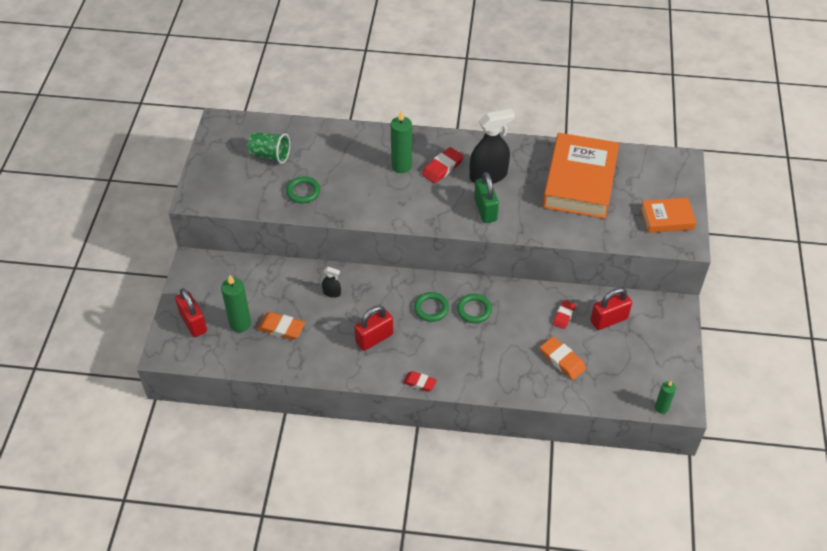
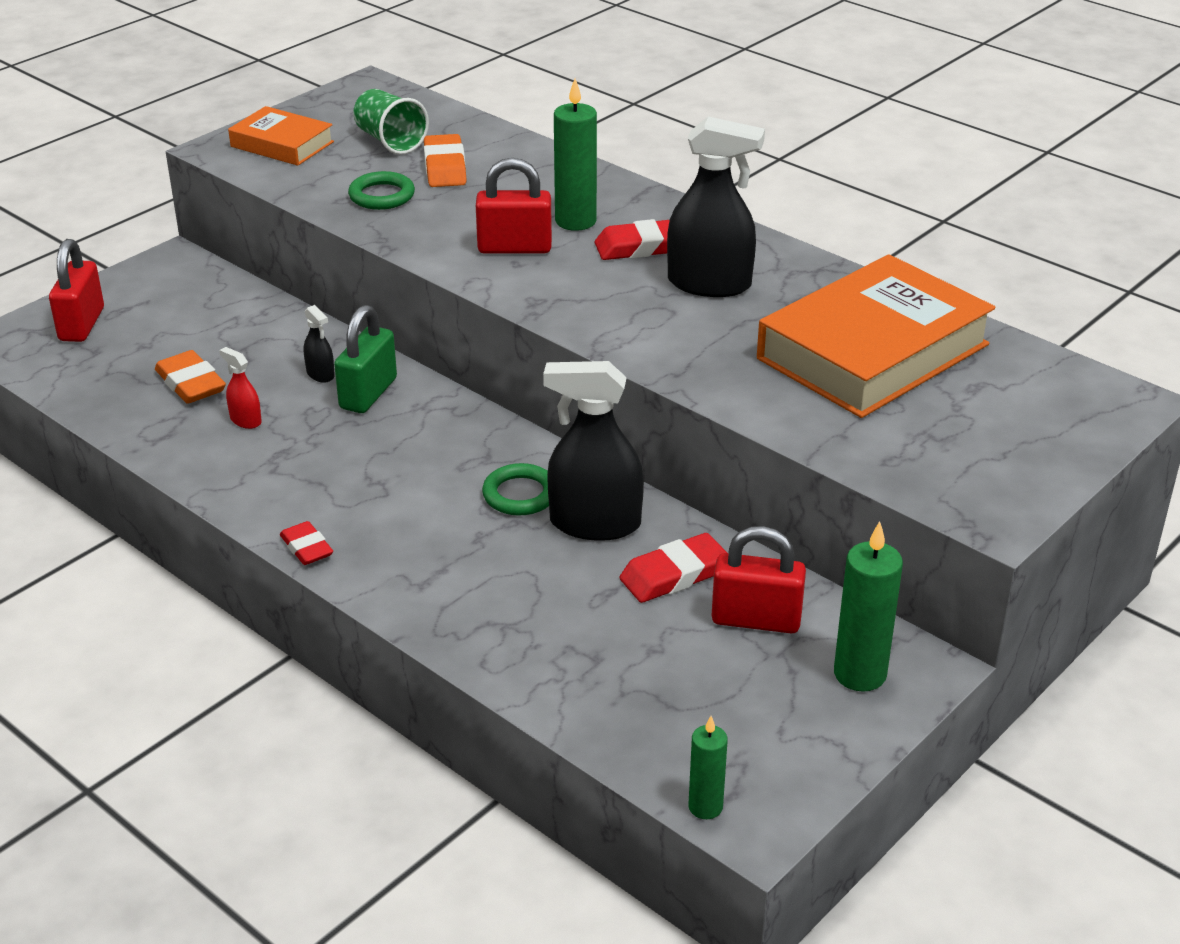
camera: 35 degrees right, 15 degrees down
(240, 324) = (142, 353): green candle -> green candle (860, 674)
(326, 334) = (245, 420): none -> red spray bottle
(374, 338) = (310, 457): red padlock -> red padlock (514, 248)
(431, 308) = (450, 461): green ring -> none
(485, 210) = (647, 323): green padlock -> green padlock (368, 394)
(514, 308) = (594, 523): none -> black spray bottle
(562, 360) = (593, 636): orange eraser -> orange eraser (445, 167)
(564, 316) = (674, 575): red eraser -> red eraser, size x1.51
(667, 219) = (992, 467): orange book -> orange book (282, 144)

